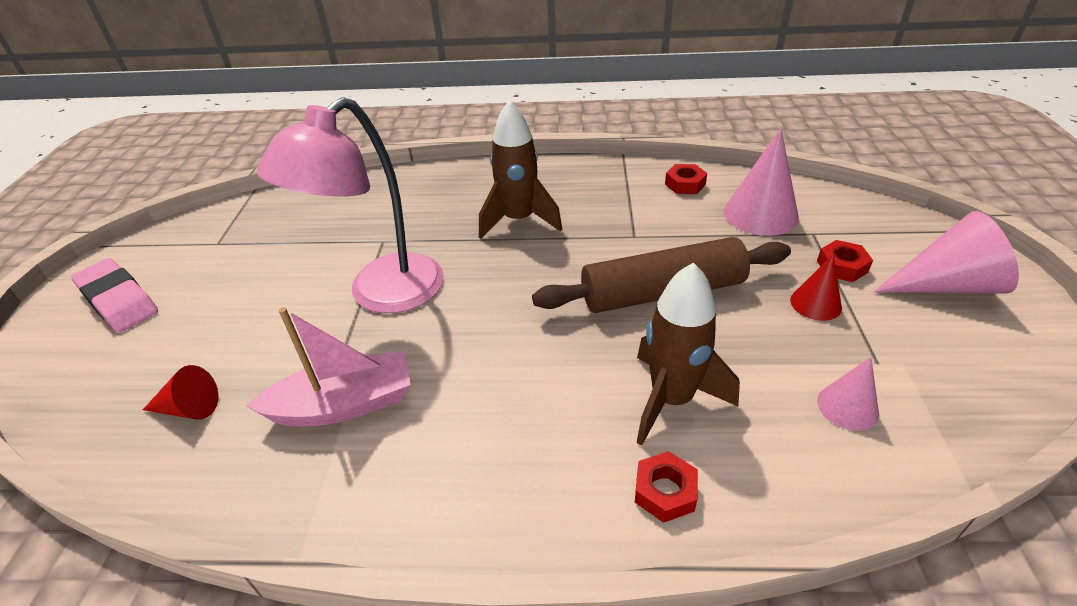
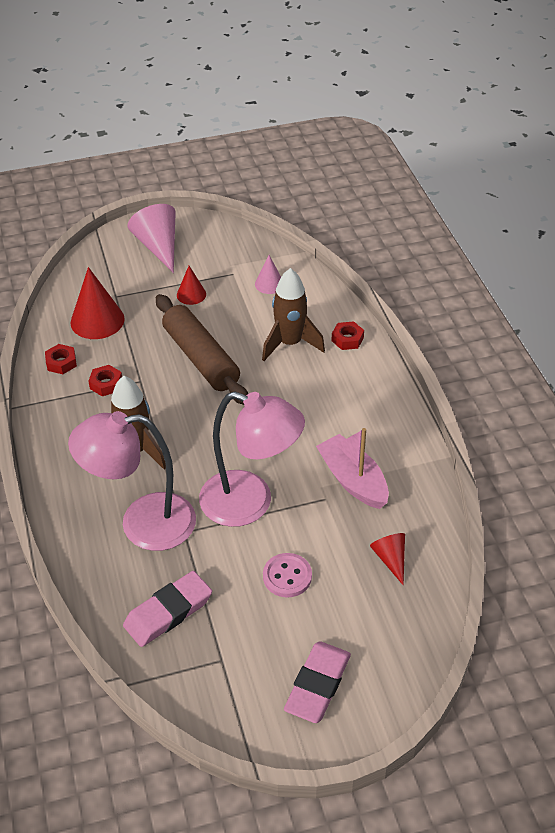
camera: 110 degrees left, 5 degrees up
(259, 305) = (287, 576): none -> pink button
(298, 218) = (168, 612): none -> pink eraser
(415, 215) = (142, 523): none -> pink lamp
(760, 214) = (97, 320): pink cone -> red cone
(842, 266) = (151, 284): red nut -> red nut (106, 384)

